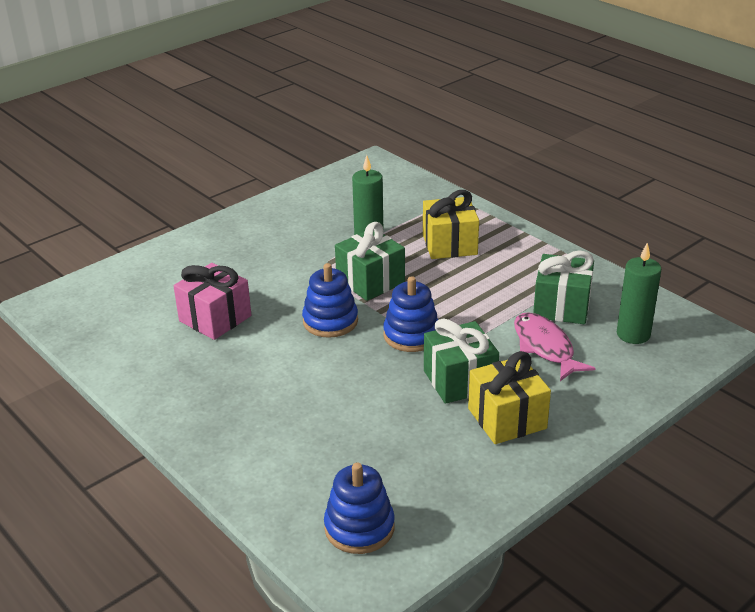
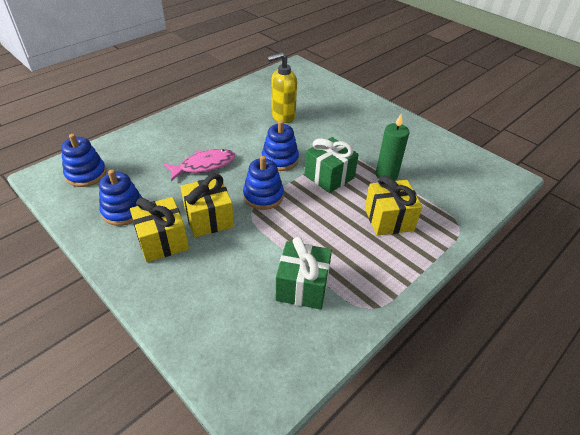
camera: 85 degrees right, 10 degrees up
(215, 318) = (282, 116): pink gift -> yellow soap dispenser
(449, 466) = (123, 211): none -> blue stacking toy
(459, 380) = (209, 218): green gift -> yellow gift
(545, 347) = (244, 270): pink fish -> pink fish (204, 165)
(633, 334) = (260, 336): green candle -> none

